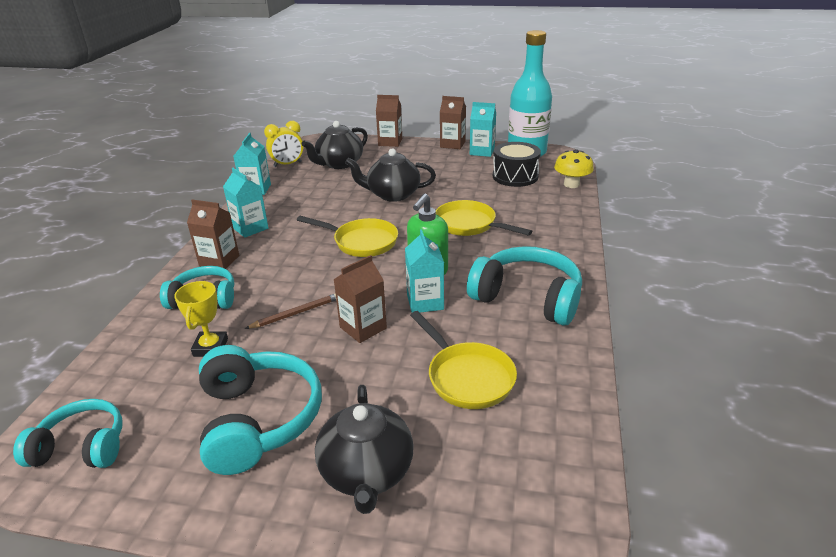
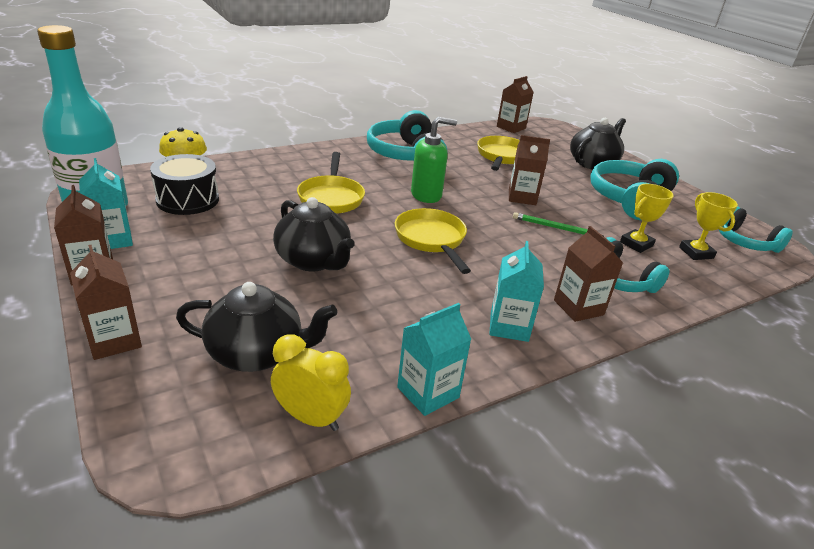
camera: 135 degrees left, 0 degrees up
(143, 380) = (696, 253): none -> yellow trophy
(296, 313) = (555, 227): brown pencil -> green pencil
(425, 302) = (463, 185): turquoise carton -> none
(570, 468) = (511, 127): none -> brown carton

